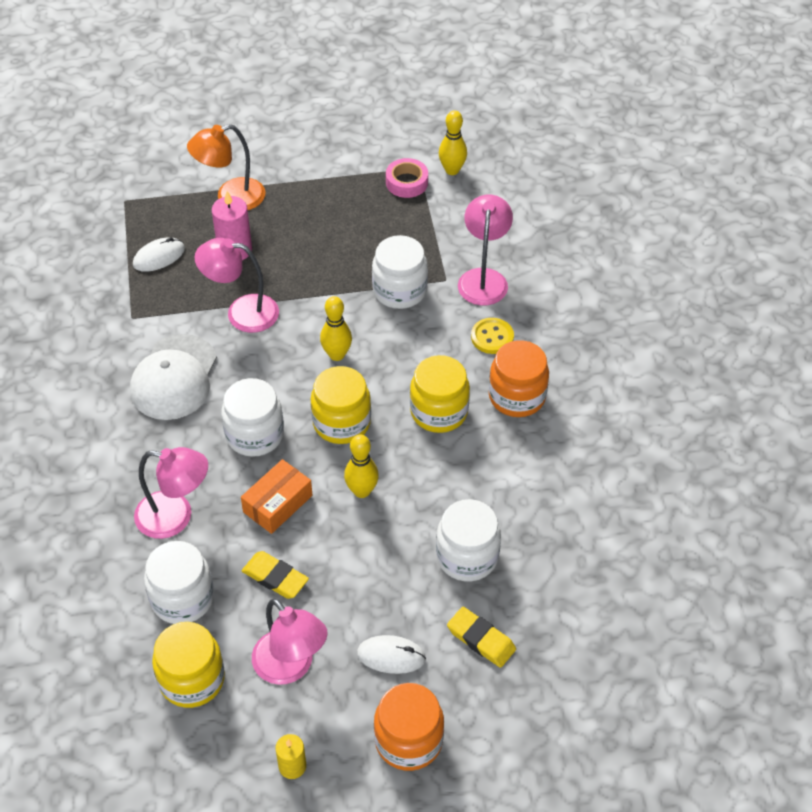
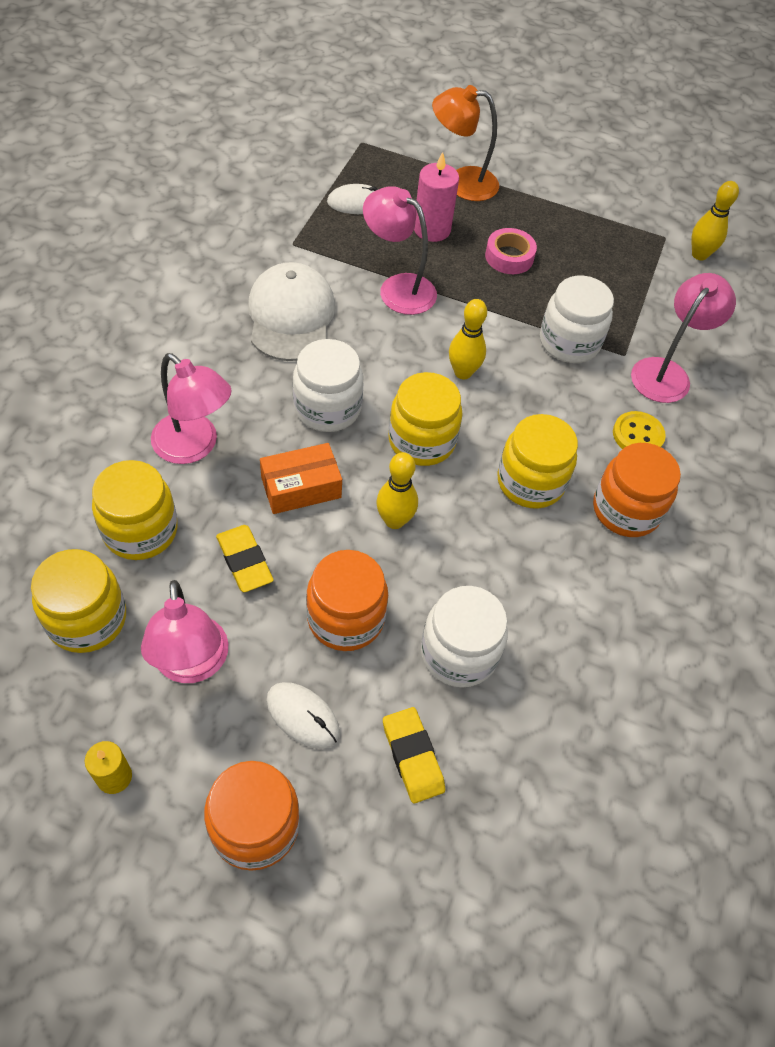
camera: 25 degrees right, 5 degrees up
(174, 378) = (291, 316): white cap -> white cap turned 135 degrees clockwise
(182, 598) = (140, 530): white jar -> yellow jar
(374, 576) = (345, 618): none -> orange jar
(407, 182) = (644, 245): pink tape -> pink tape (509, 257)

